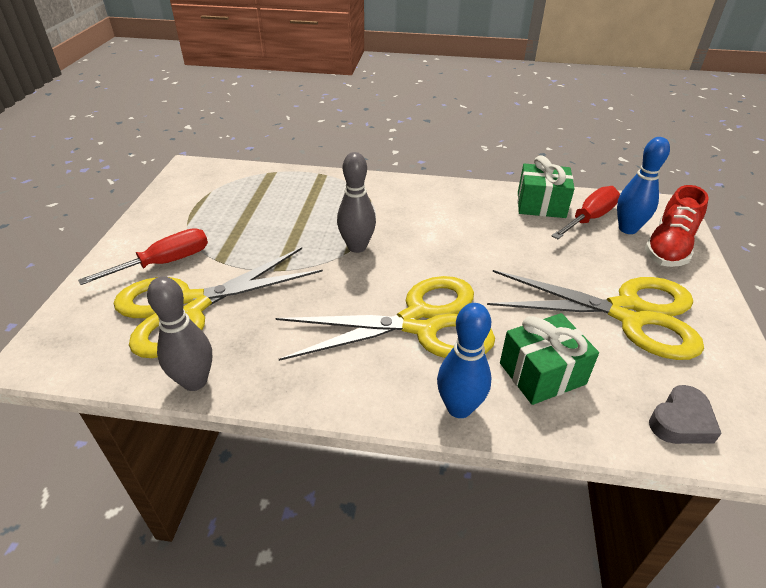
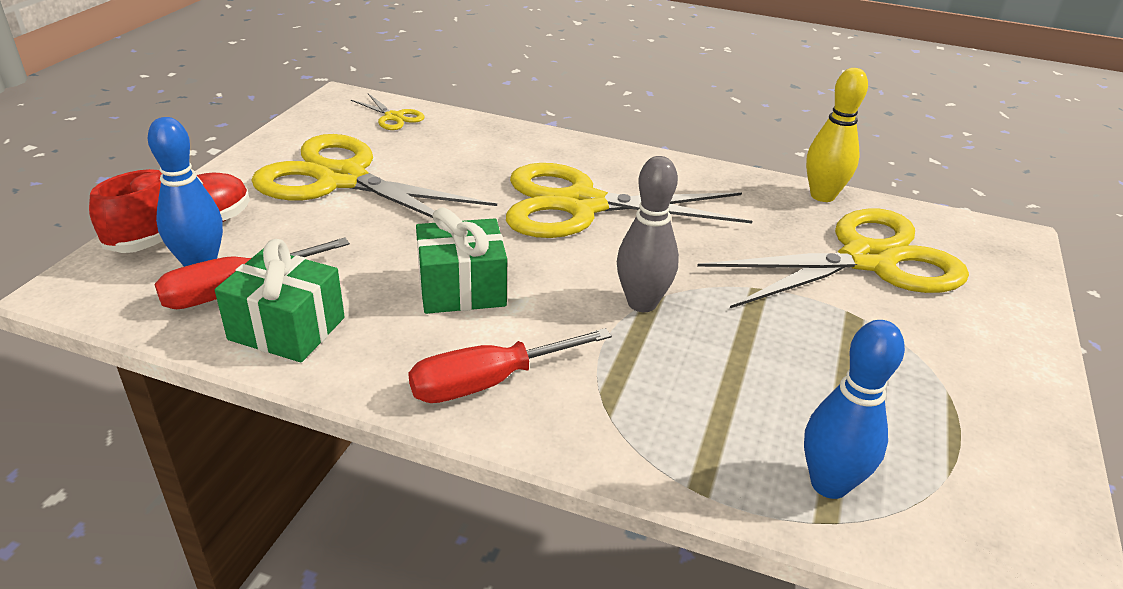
camera: 170 degrees left, 5 degrees down
(164, 263) = (939, 323): red screwdriver -> red screwdriver (489, 382)
(195, 381) = (822, 196): grey bowling pin -> yellow bowling pin
(459, 408) = (573, 147): blue bowling pin -> blue bowling pin (829, 484)
(542, 373) = (482, 155): green gift -> green gift (462, 289)
(681, 421) = (393, 117): grey heart -> yellow scissors

